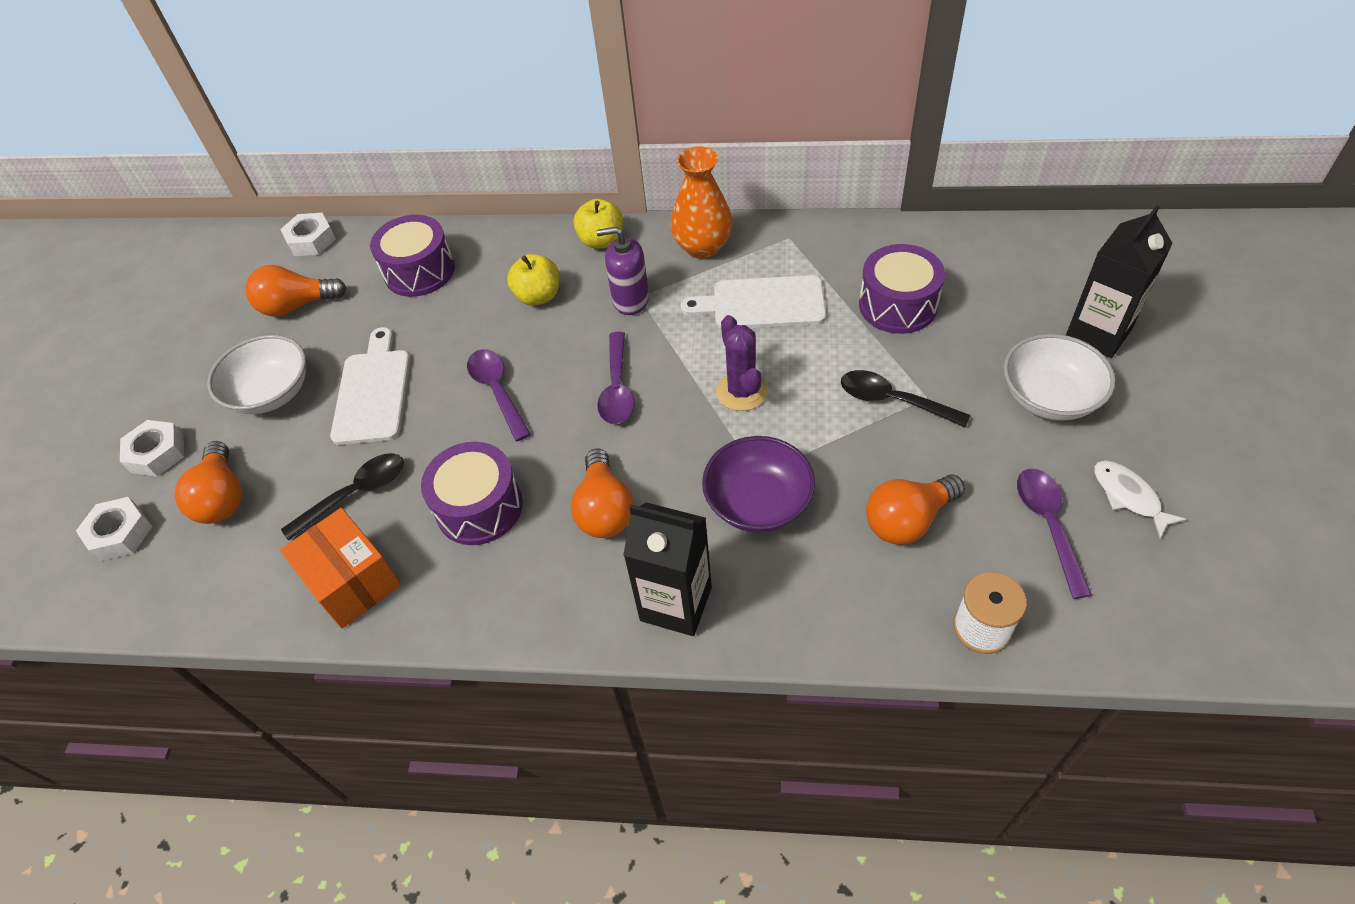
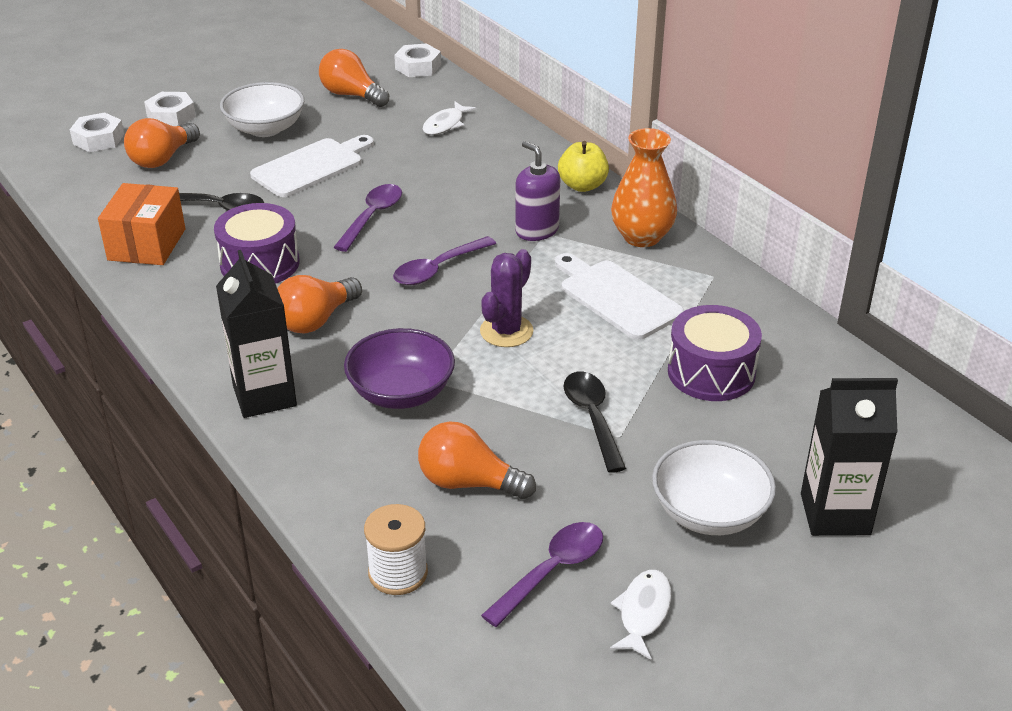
camera: 45 degrees right, 15 degrees down
(419, 271) = (445, 124): purple drum -> white fish
(538, 296) = (486, 187): yellow apple -> none

